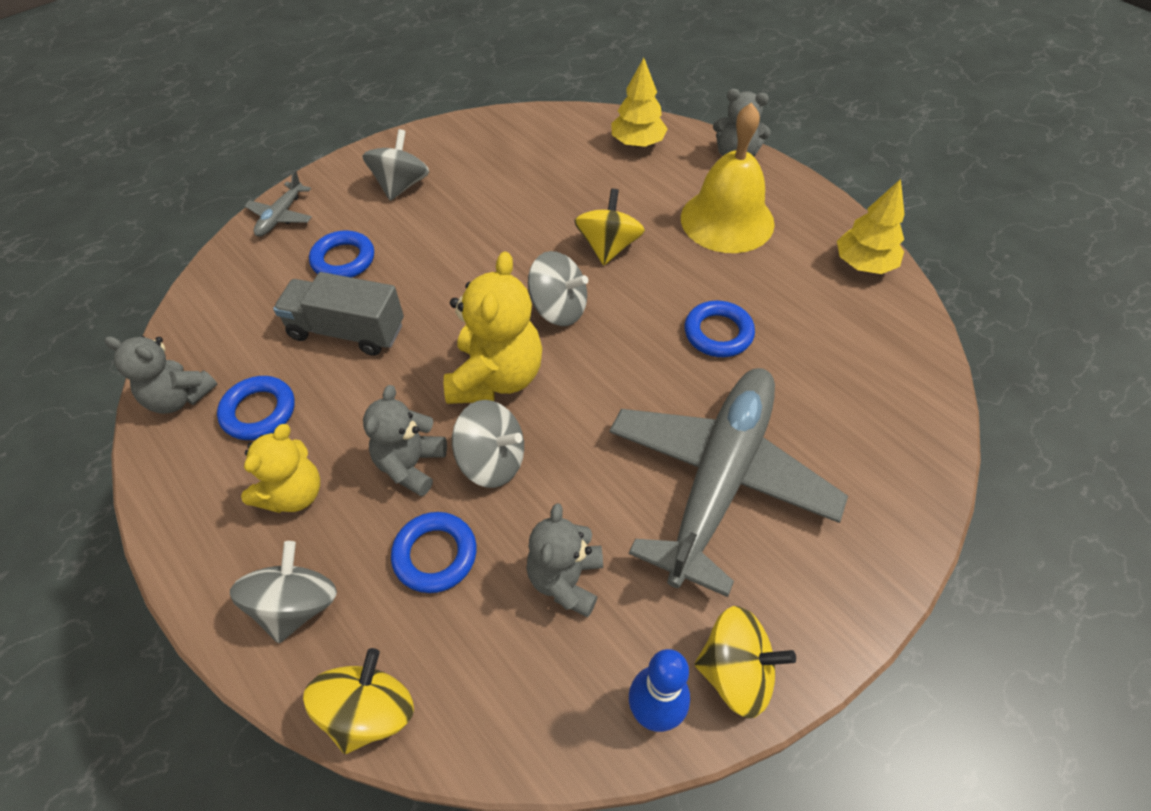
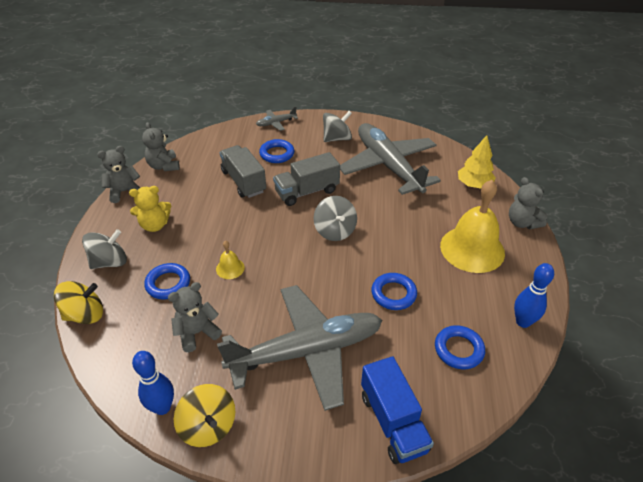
camera: 45 degrees right, 10 degrees down
(259, 411) = (180, 189): blue ring -> blue ring (458, 349)
(411, 465) = (201, 246): grey teddy bear -> grey teddy bear (124, 192)
(456, 283) = (307, 191): none -> grey truck
(492, 461) = (230, 268): grey spinning top -> yellow bell
(496, 377) = (273, 239): yellow teddy bear -> none
(515, 181) = (388, 166): none -> grey plane
(608, 247) = (393, 221): yellow spinning top -> none
(863, 264) = (523, 322): yellow tree -> blue bowling pin
(892, 471) = (393, 422): none -> blue truck

